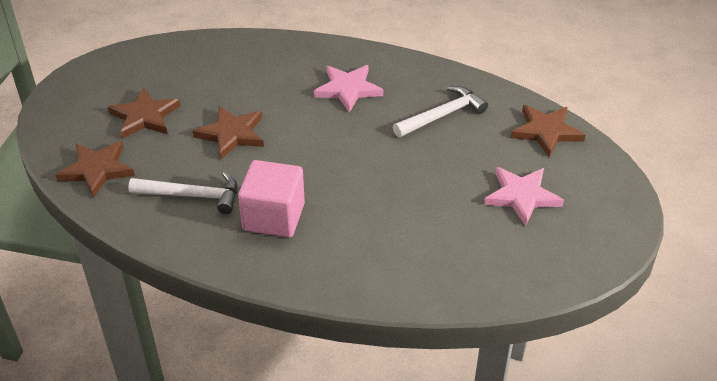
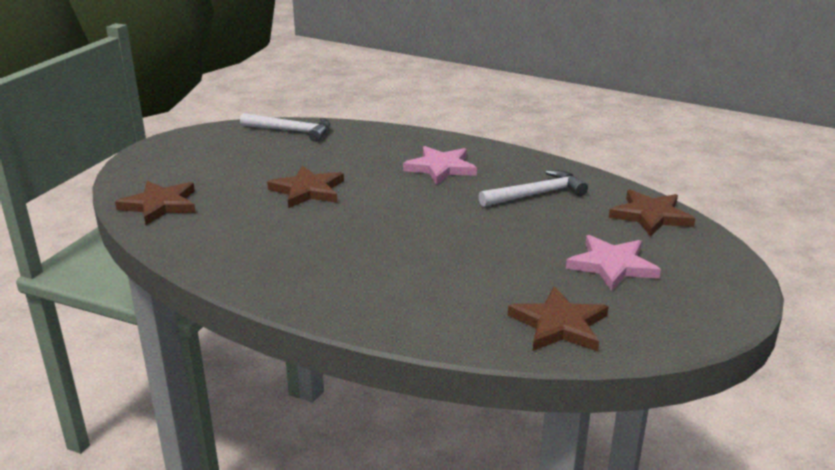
camera: 10 degrees right, 15 degrees down
(144, 116) = (226, 171): brown star -> brown star (559, 325)
(192, 196) = (247, 233): white hammer -> white hammer (291, 131)
(274, 217) = (326, 257): pink cube -> none

